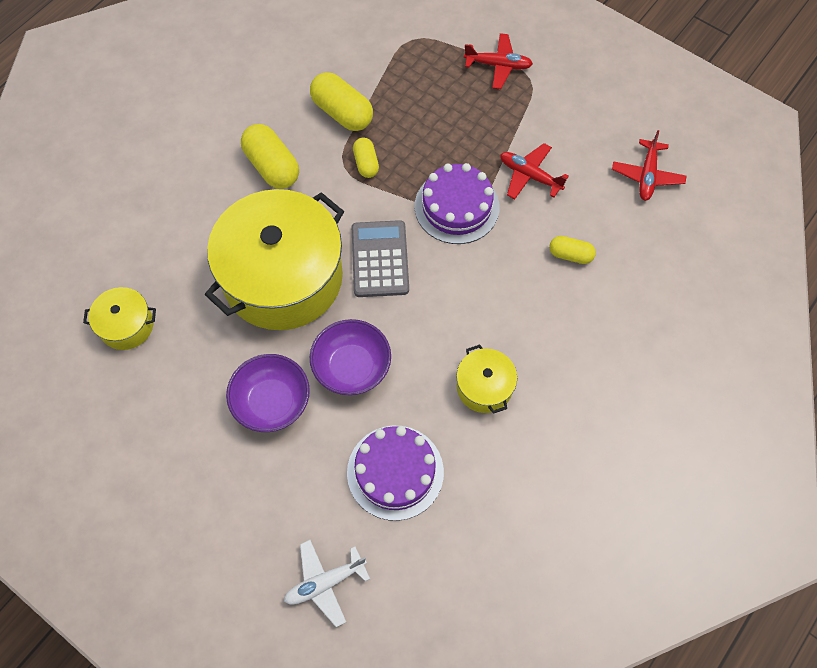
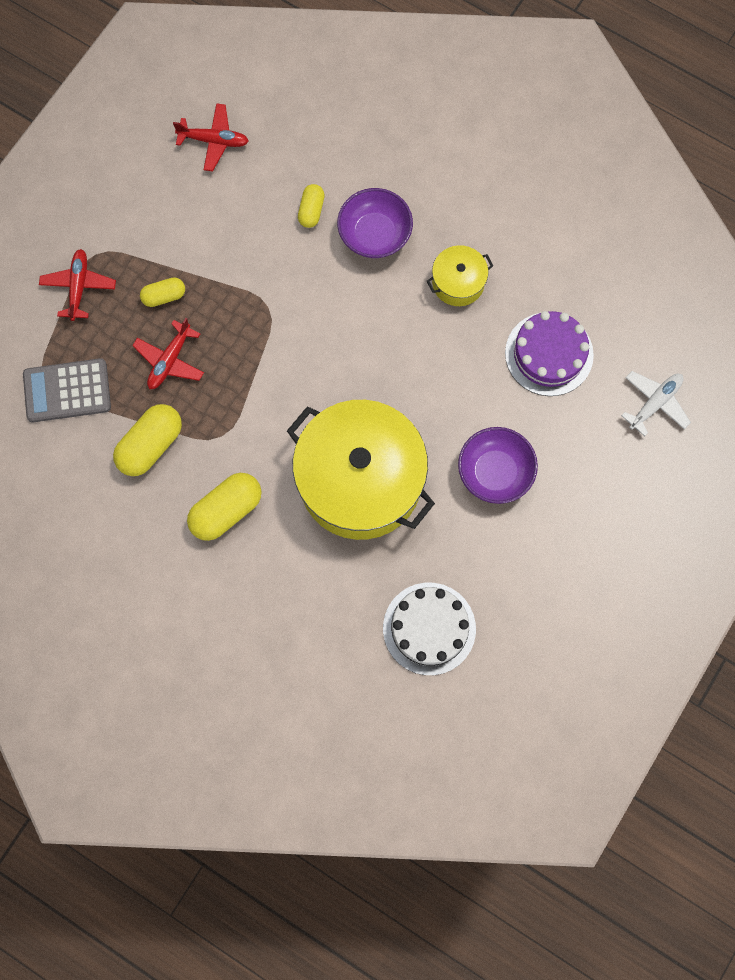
camera: 95 degrees left, 10 degrees up
(126, 325) = (429, 628): yellow pot -> white cake
(325, 583) = (655, 403): white plane -> white plane turned 105 degrees counterclockwise
(352, 367) = (451, 402): purple bowl -> purple bowl (374, 234)
(366, 163) = (216, 413): yellow capsule -> yellow capsule (164, 296)
(380, 259) = (331, 388): grey calculator -> grey calculator (67, 391)
(456, 207) = (263, 319): purple cake -> none
(529, 175) = (221, 250): red plane -> red plane (170, 360)

